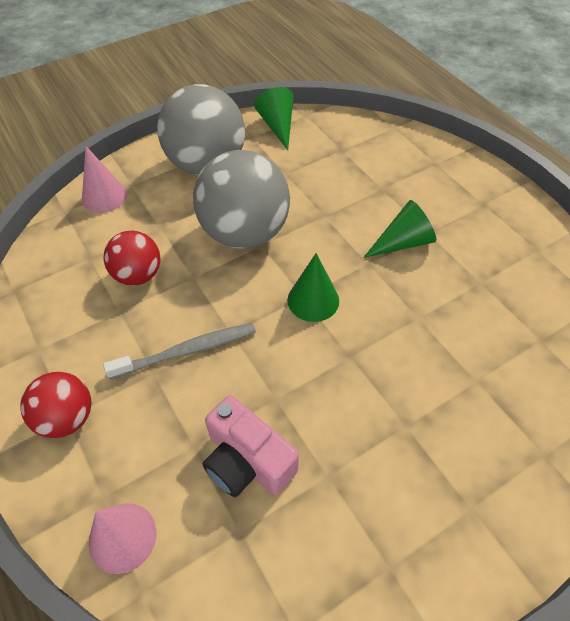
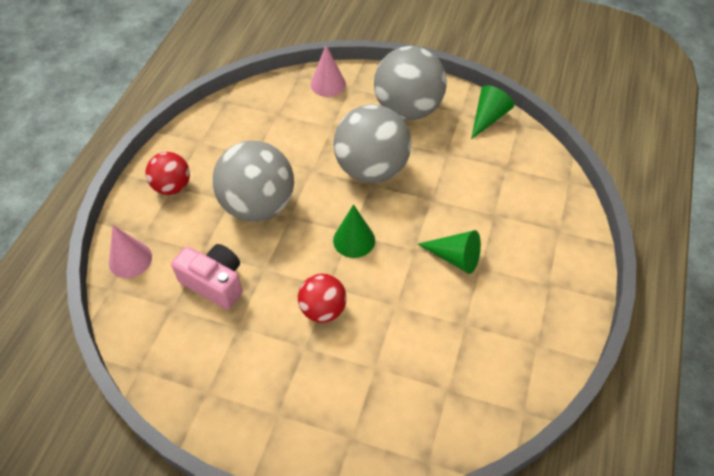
camera: 50 degrees right, 0 degrees up
(138, 275) = (287, 144): red ball -> red ball (323, 309)
(187, 351) = (258, 206): grey toothbrush -> grey ball
(247, 461) = (214, 283): pink camera -> pink camera turned 120 degrees clockwise

